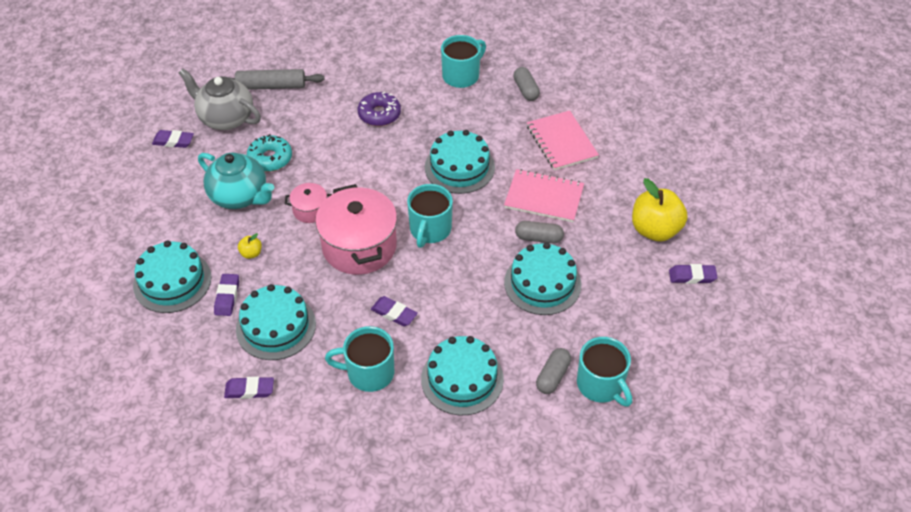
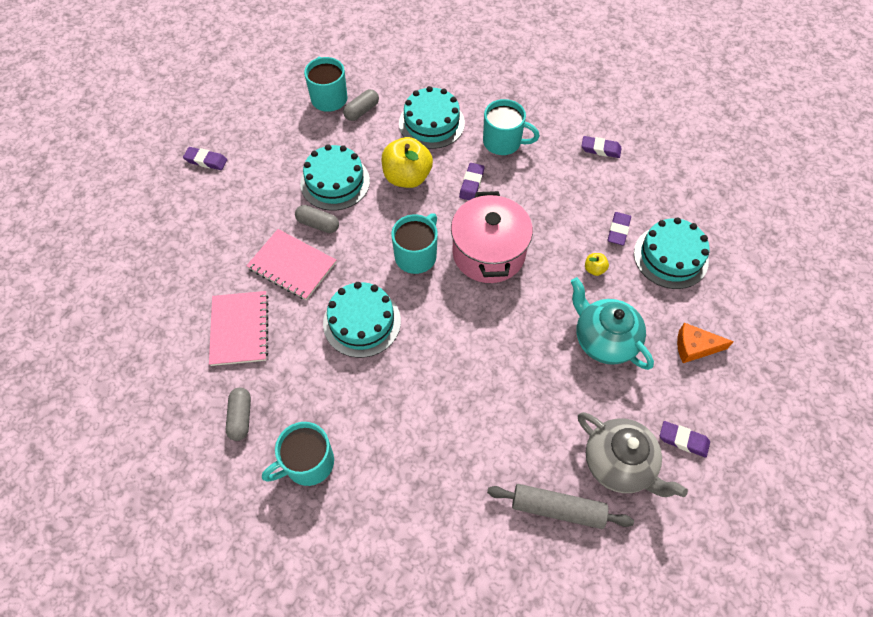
camera: 165 degrees left, 10 degrees up
(156, 207) = (694, 347): none -> orange cheese
(270, 158) = (567, 384): turquoise donut -> none
(276, 326) = (575, 194): turquoise cake -> none
(310, 210) = (531, 305): pink pot -> none
(379, 114) = (429, 422): purple donut -> none
(394, 313) = (471, 184): purple eraser -> purple eraser turned 60 degrees clockwise
(655, 230) = (209, 208): yellow apple -> yellow apple (407, 177)

